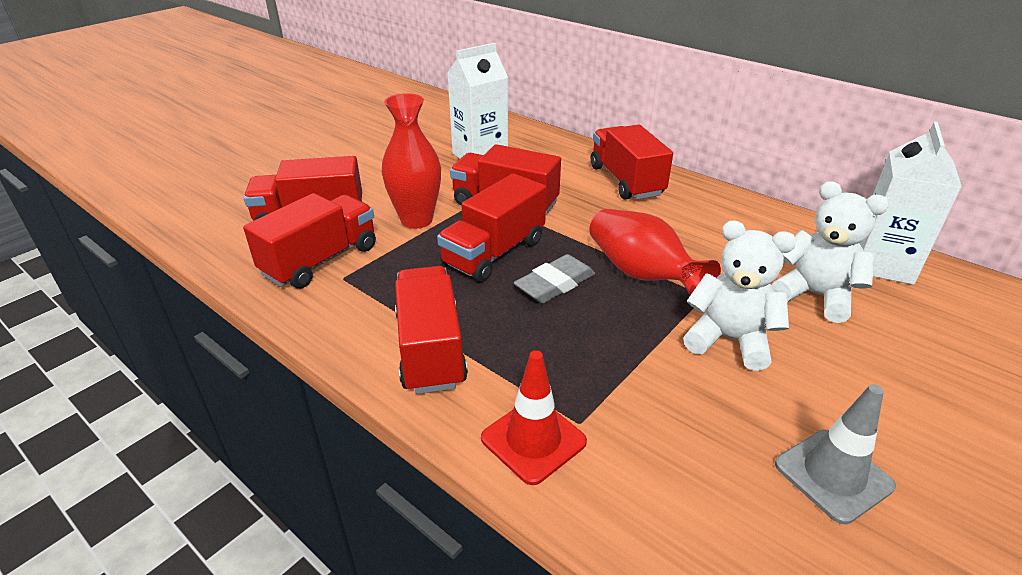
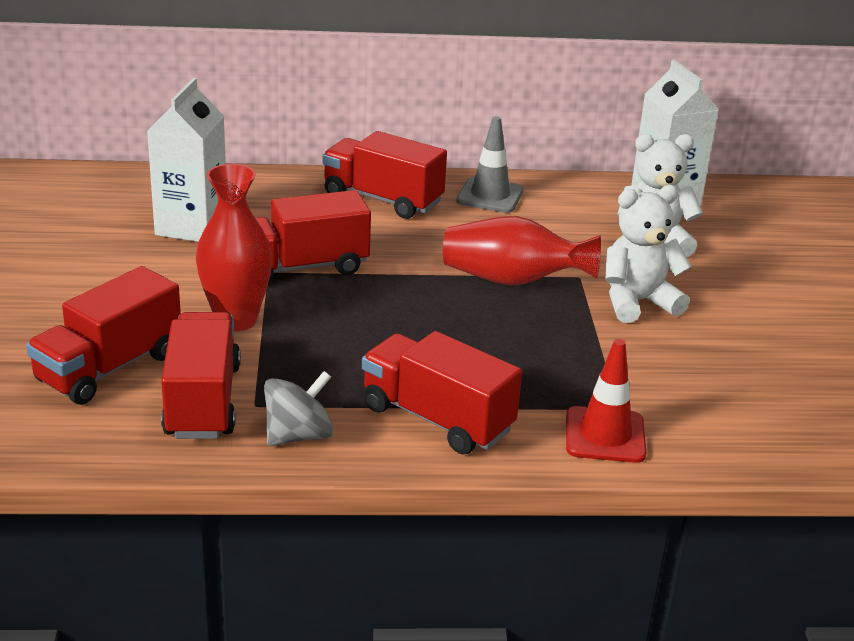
camera: 45 degrees left, 5 degrees down
(332, 311) = (298, 435): none -> grey spinning top
(494, 253) = (364, 317): red truck -> none
(555, 284) = (457, 320): grey eraser -> none
(833, 475) = (791, 357): grey traffic cone -> grey traffic cone (490, 196)

